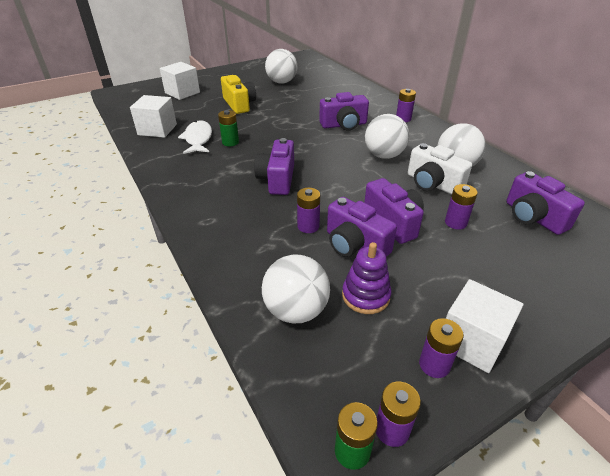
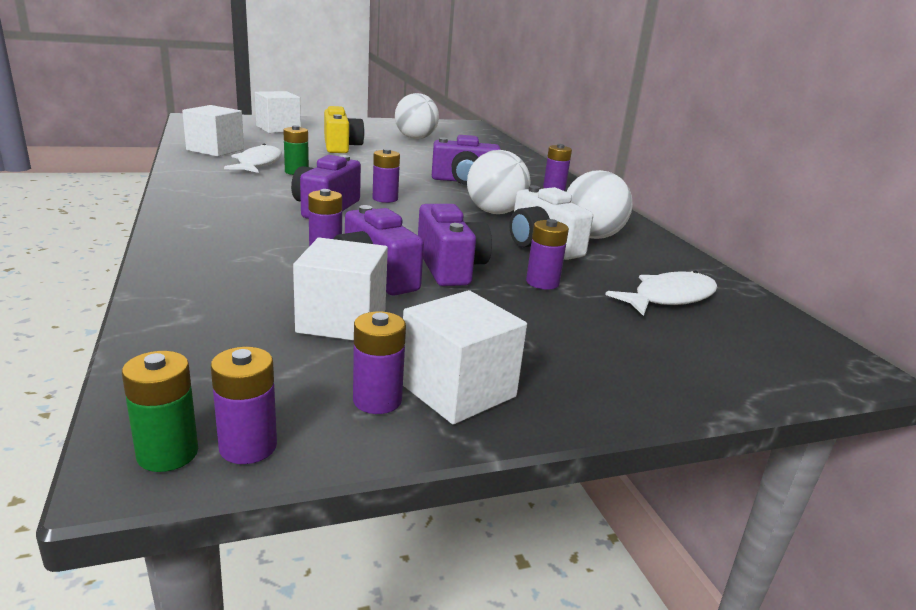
camera: 10 degrees right, 15 degrees down
(296, 310) = (230, 315): white ball -> none
(307, 158) = (385, 199): none -> purple battery
(365, 296) = (342, 321): purple stacking toy -> white cube
(533, 217) = (669, 298): purple camera -> white fish

